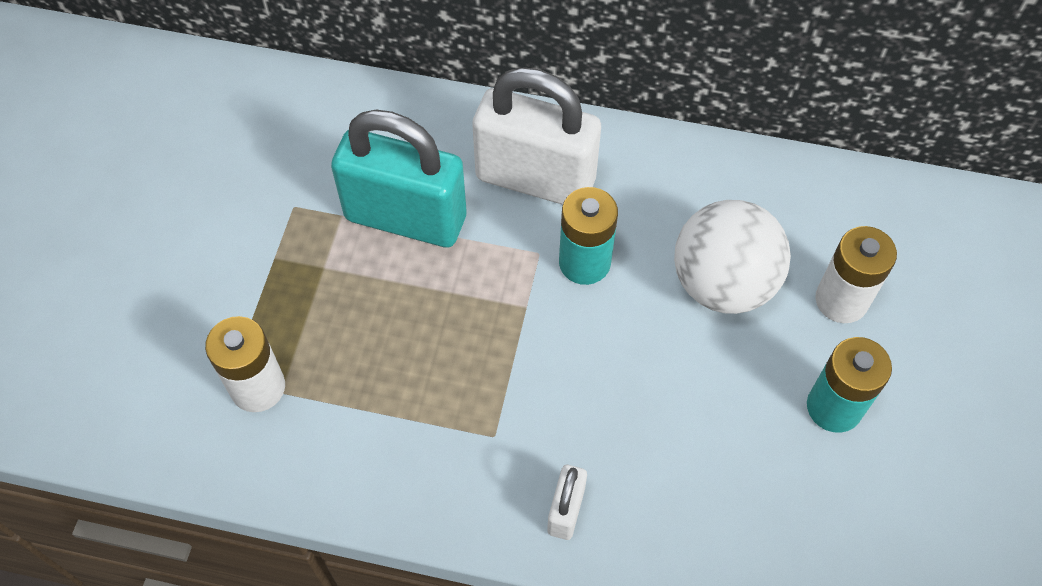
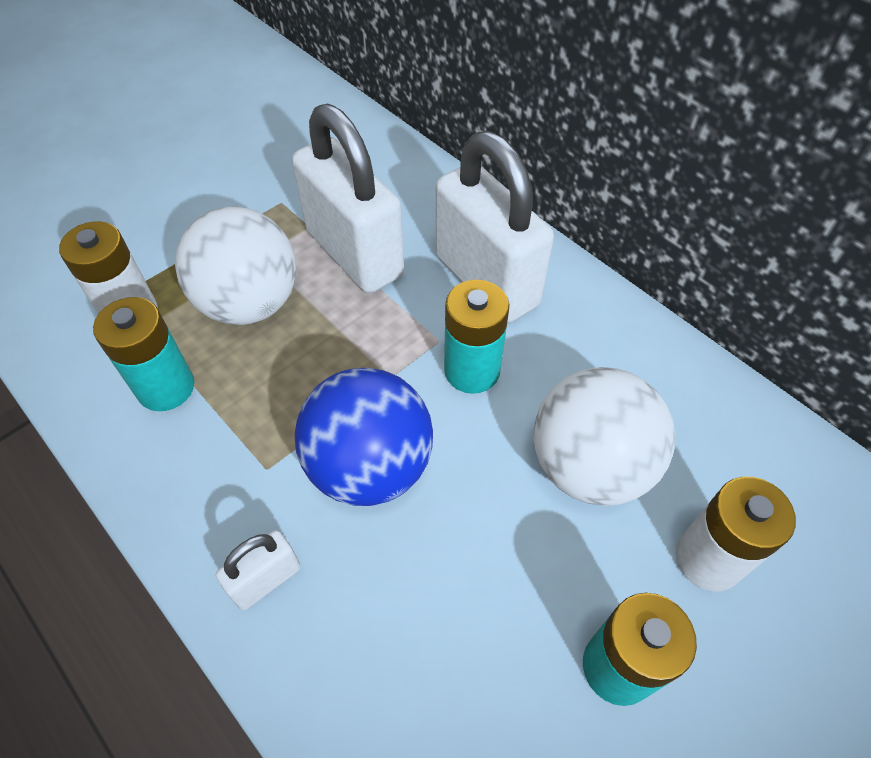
camera: 35 degrees right, 5 degrees down
(353, 428) = (166, 387): none -> turquoise battery
(355, 315) = (250, 303): none -> white ball
(406, 217) = (355, 253): turquoise padlock -> white padlock
(570, 384) = (370, 466): none -> blue ball

